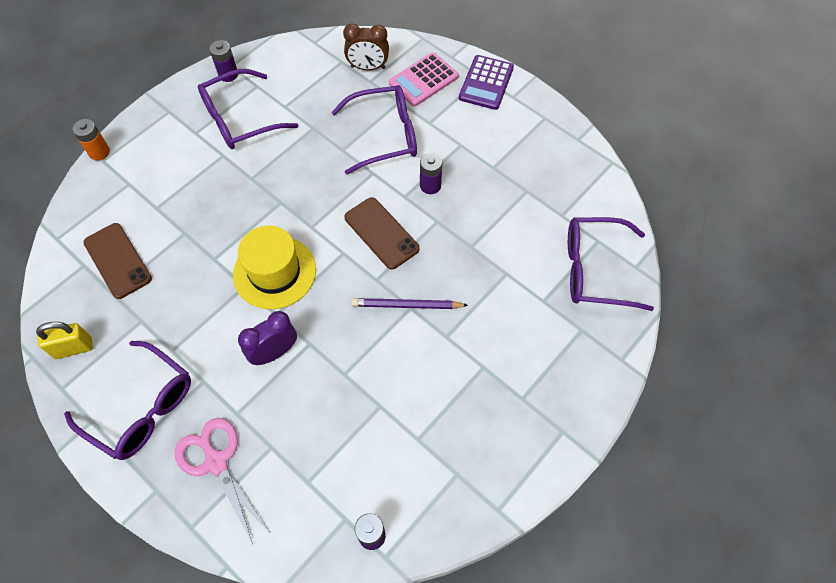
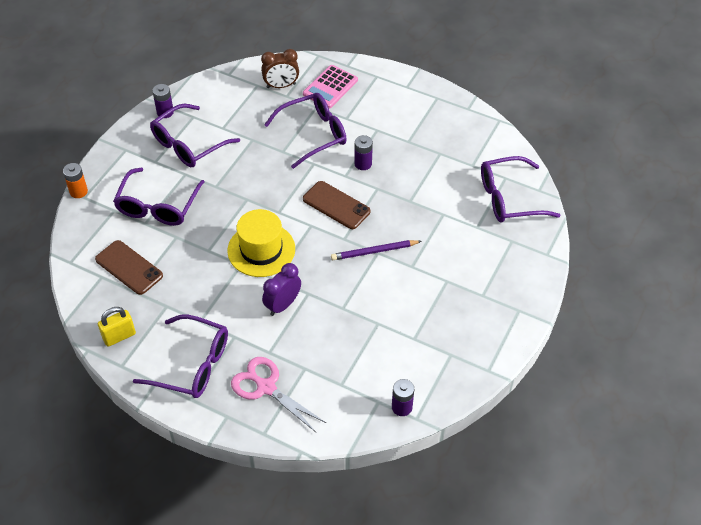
camera: 15 degrees left, 10 degrees down
(178, 189) = (158, 206): none -> purple glasses
(486, 83) = (381, 80): purple calculator -> none

